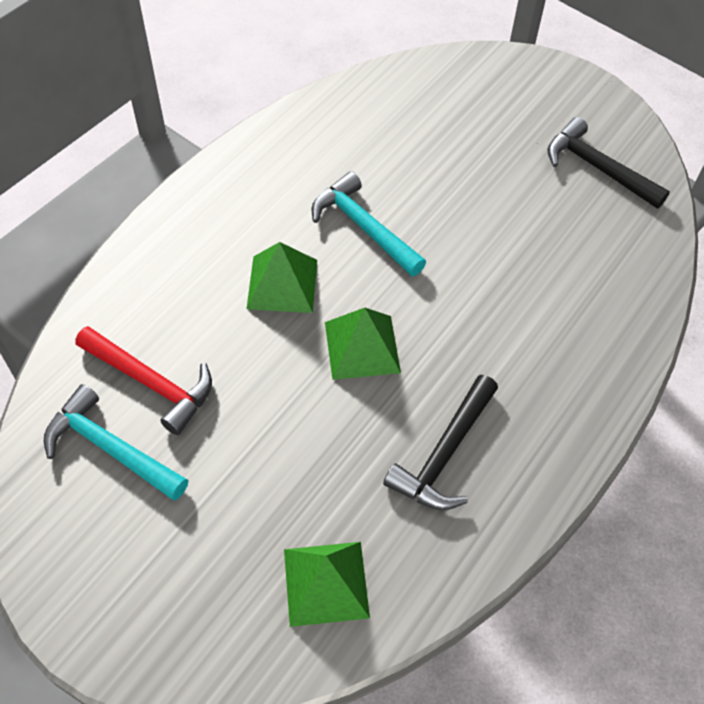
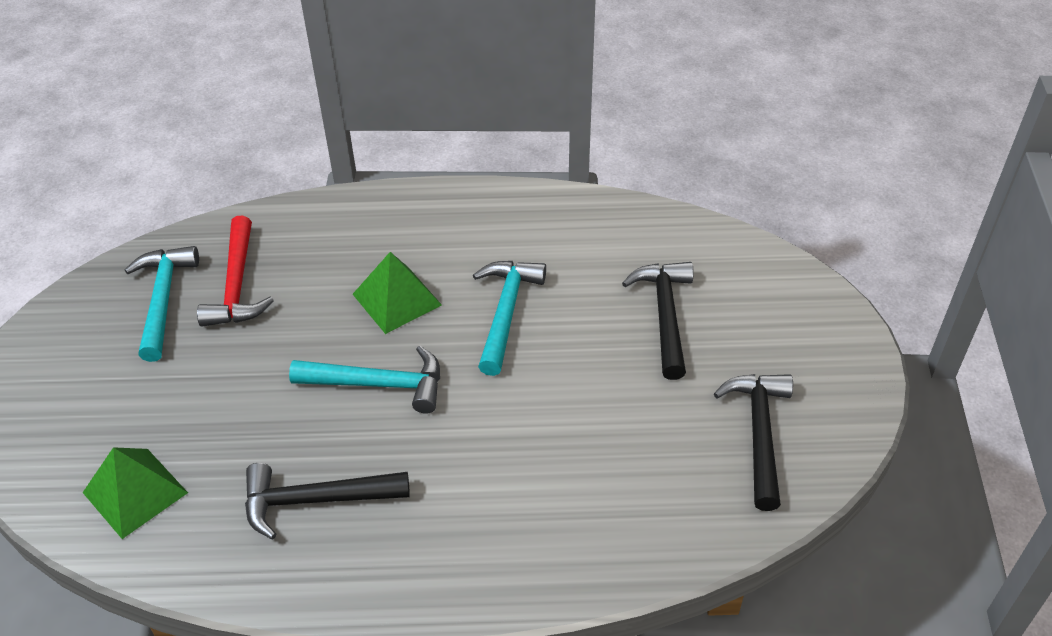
camera: 55 degrees right, 10 degrees down
(362, 347) = (378, 384): green pyramid -> turquoise hammer
(453, 145) = (665, 315): none -> black hammer

